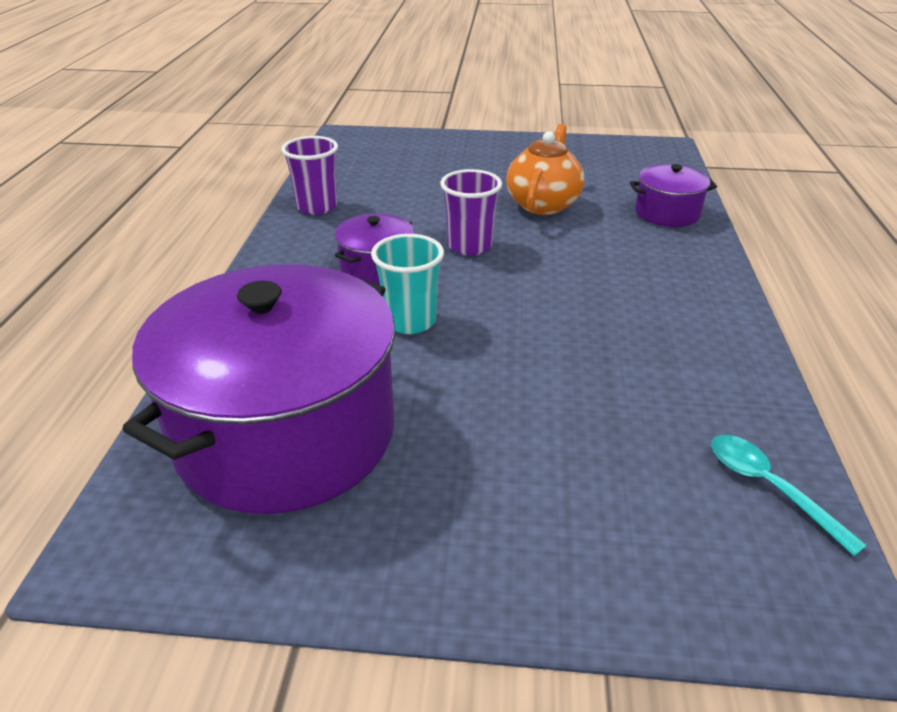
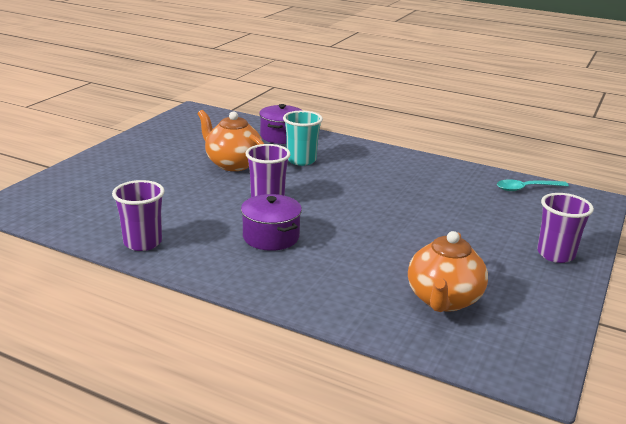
camera: 70 degrees left, 10 degrees down
(286, 433) = (443, 300): purple pot -> orange teapot
(410, 321) = (347, 238): turquoise cup -> turquoise cup (301, 160)
(508, 557) = (555, 254): none -> purple cup

